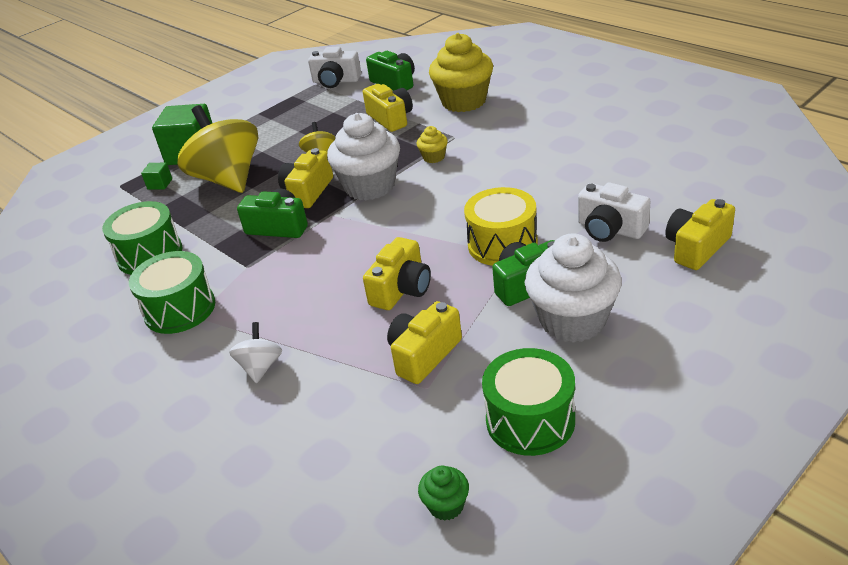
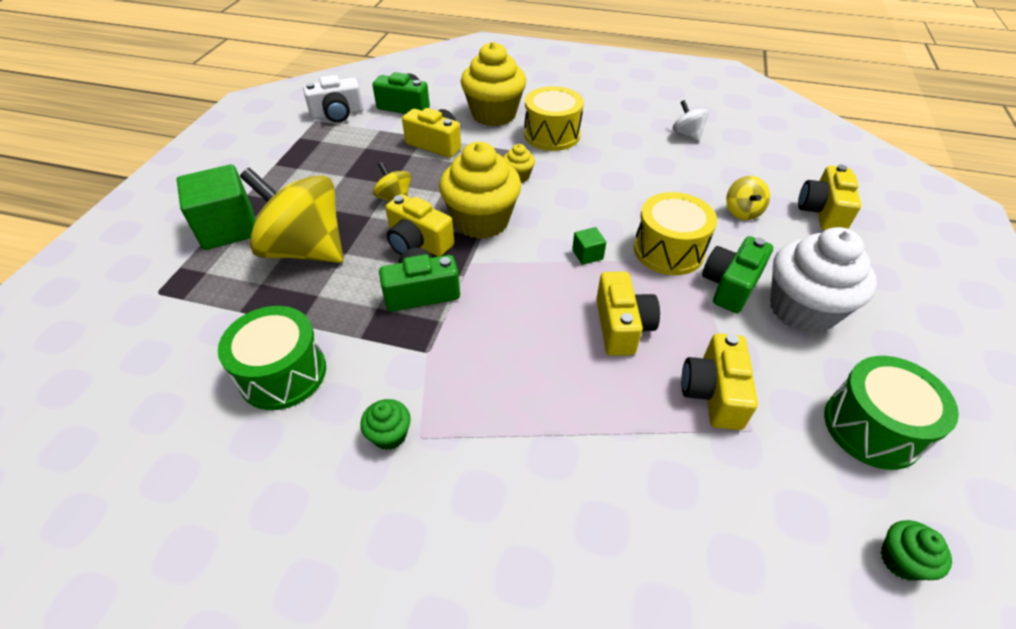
camera: 35 degrees left, 10 degrees up
(160, 184) = (216, 277): green cube -> green cube (587, 255)
(180, 309) = (389, 435): green drum -> green cupcake
(260, 367) = (560, 475): white spinning top -> white spinning top (687, 134)
(308, 192) = (418, 242): yellow camera -> yellow camera turned 45 degrees counterclockwise
(370, 186) = (481, 221): white cupcake -> yellow cupcake
(498, 127) = (552, 135): none -> yellow drum
(610, 229) = (742, 212): white camera -> yellow spinning top

